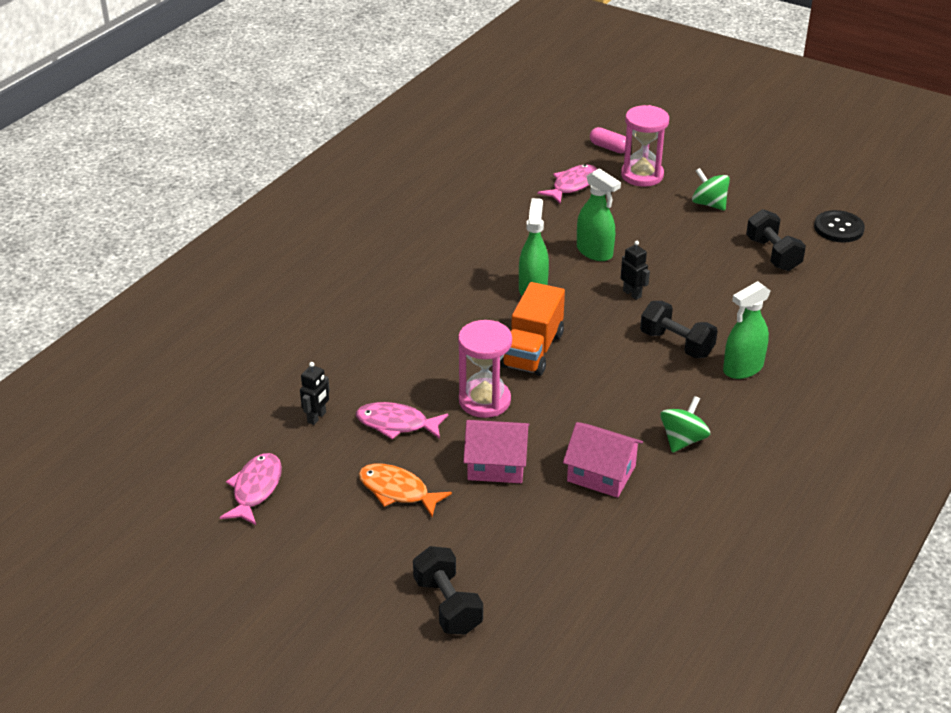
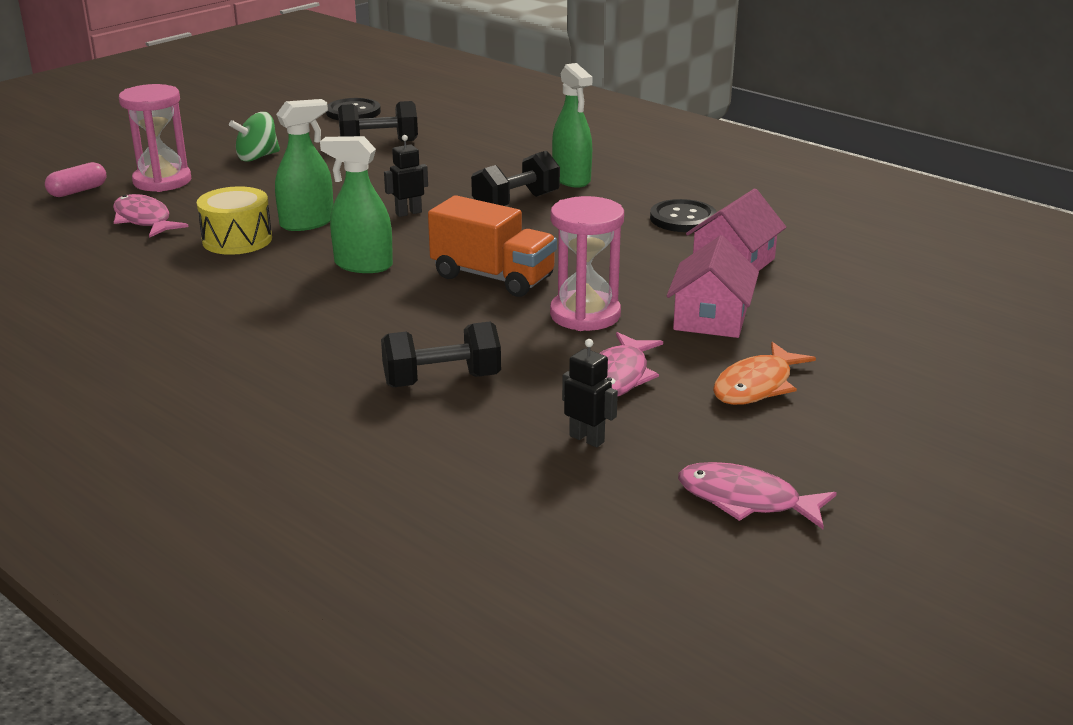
camera: 80 degrees left, 10 degrees down
(447, 605) = (962, 368): black dumbbell -> black dumbbell (442, 380)
(554, 229) = (237, 240): none -> yellow drum
(683, 440) = (683, 218): green spinning top -> black button

